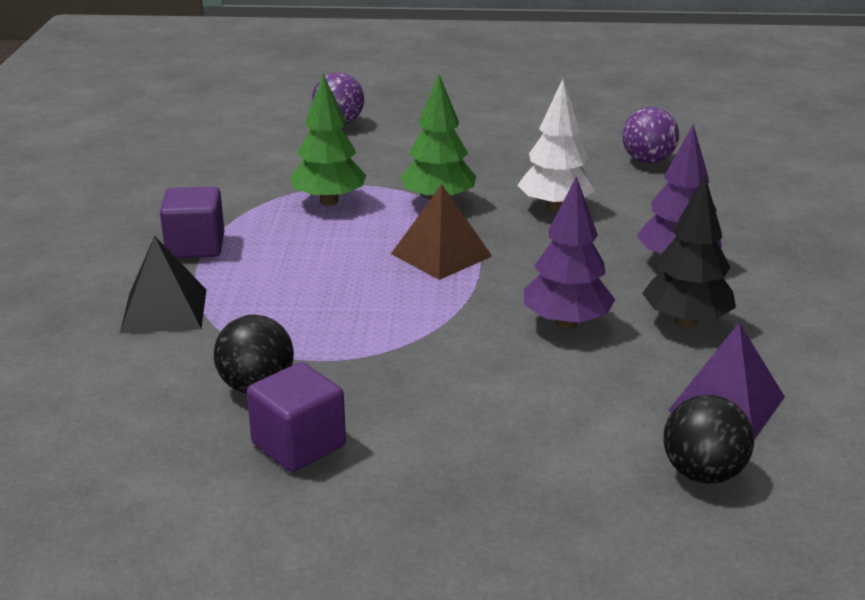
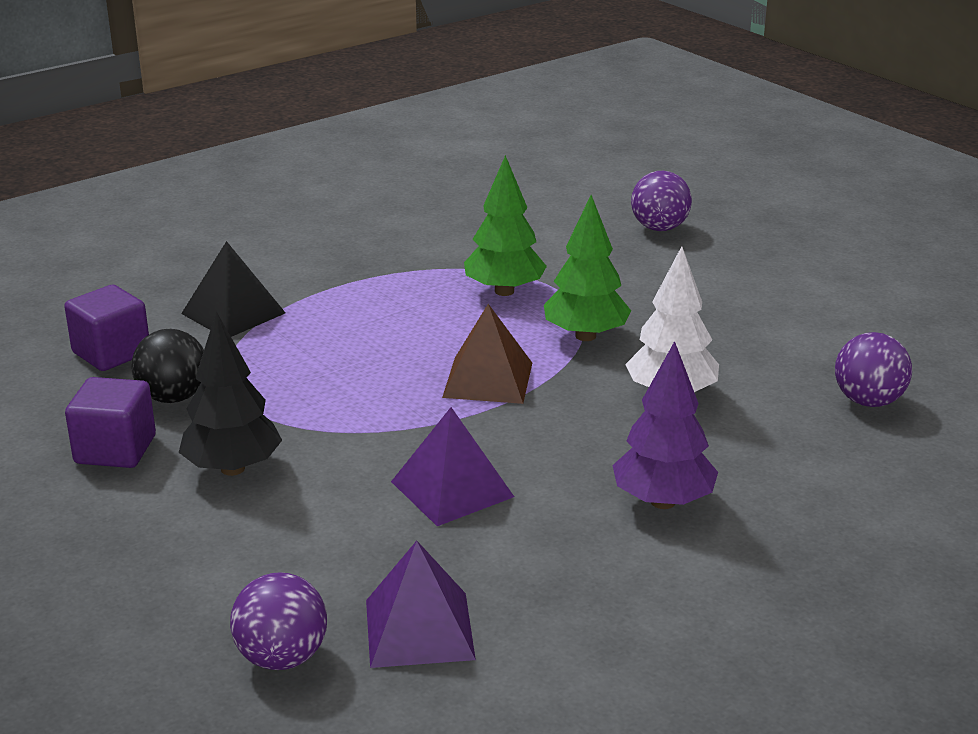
camera: 50 degrees right, 0 degrees up
(195, 246) = (344, 277): purple cube -> purple cube (111, 353)
(566, 323) = (452, 489): purple tree -> purple pyramid
(686, 322) = (546, 551): black tree -> black tree (232, 468)
(703, 473) = (282, 658): black ball -> purple ball

